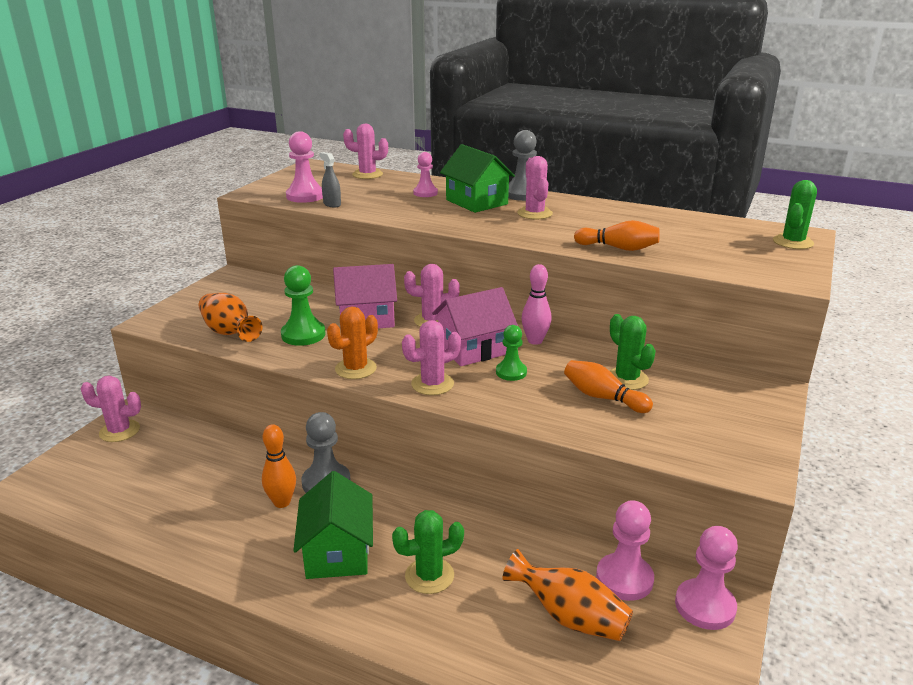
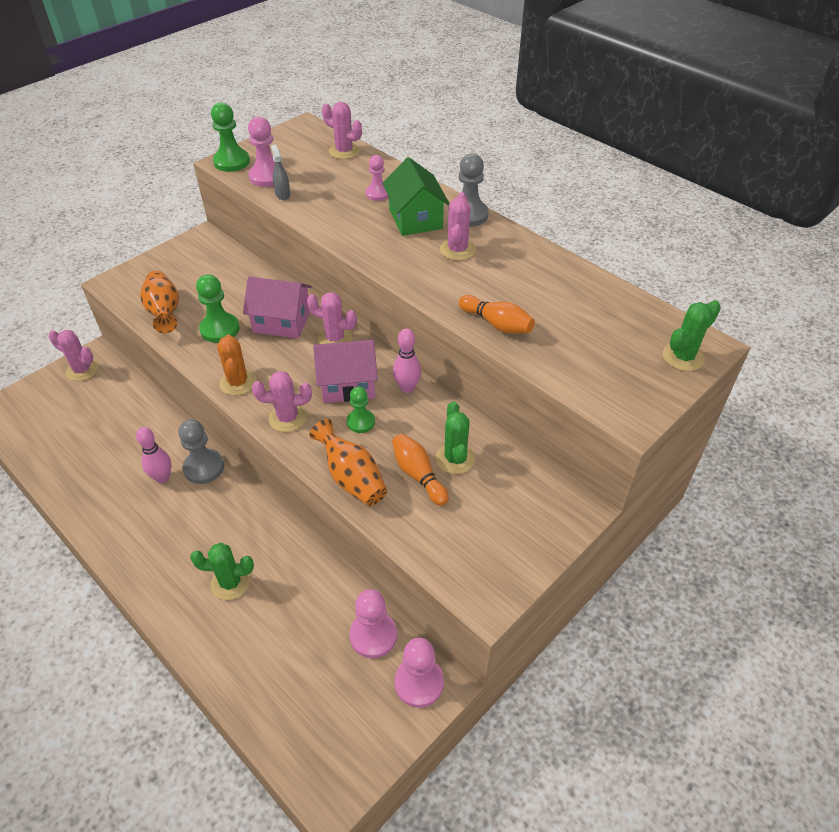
camera: 20 degrees right, 20 degrees up
(259, 192) = (232, 162): none -> green pawn
(282, 502) = (162, 477): orange bowling pin -> pink bowling pin
(337, 552) = (177, 538): green house -> none
(355, 369) = (238, 382): orange cactus -> orange cactus turned 75 degrees counterclockwise
(569, 617) = (309, 655): orange vase -> orange vase (352, 478)

